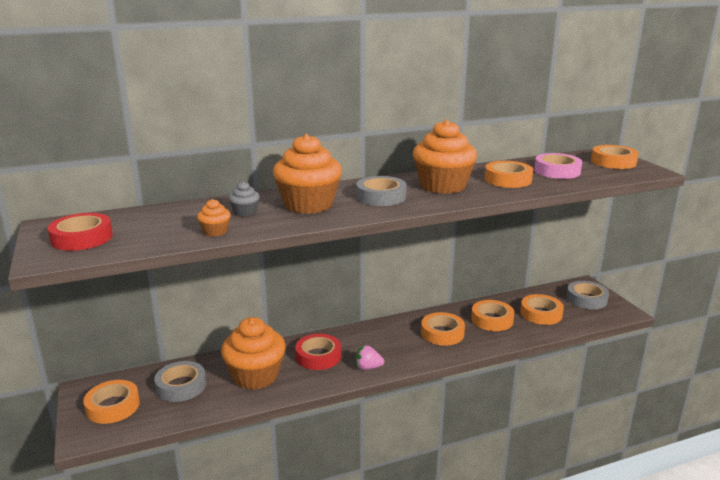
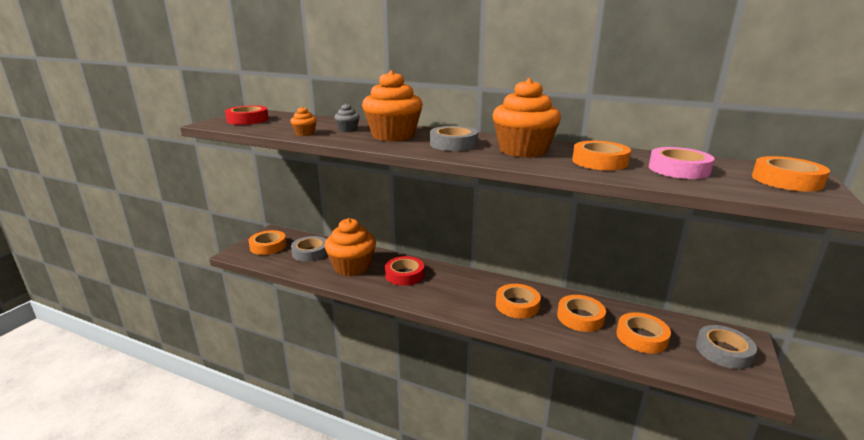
camera: 45 degrees right, 0 degrees up
(368, 367) = (422, 298): pink strawberry -> none

